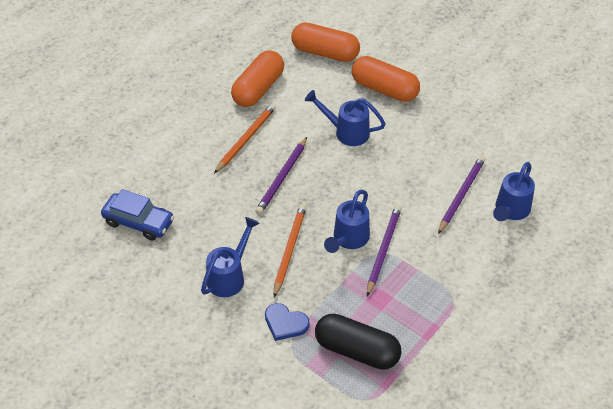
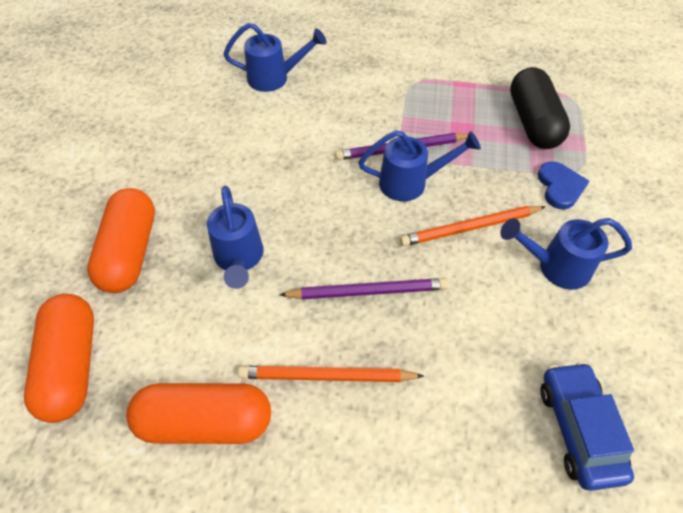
camera: 120 degrees left, 5 degrees up
(461, 195) = (277, 118): purple pencil -> none

